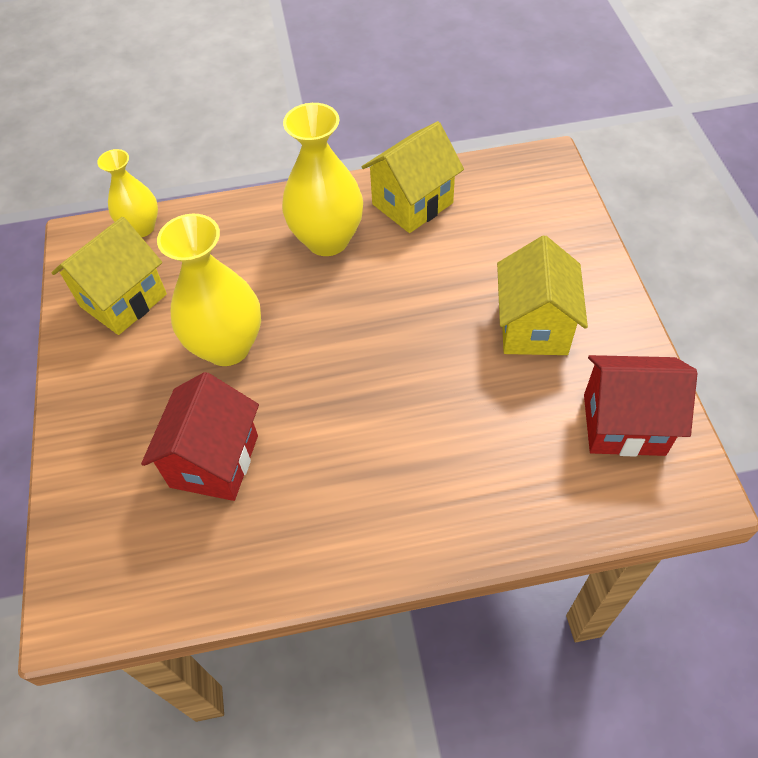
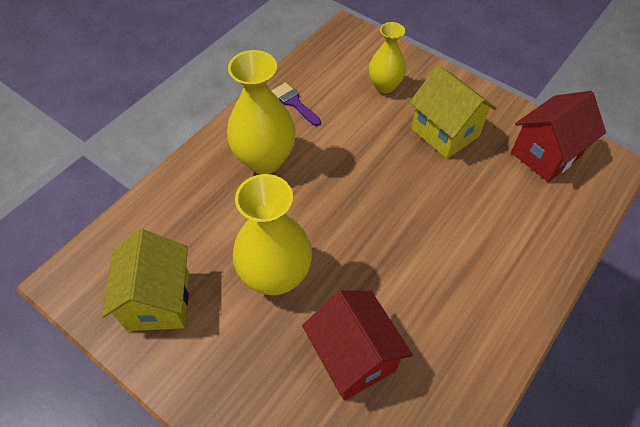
camera: 45 degrees left, 0 degrees up
(141, 228) = (112, 239): yellow vase -> yellow vase (385, 86)
(412, 203) = (294, 103): yellow house -> purple brush

